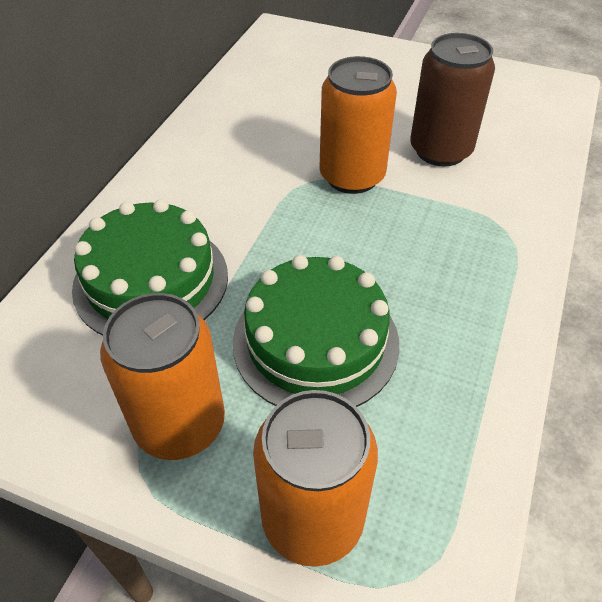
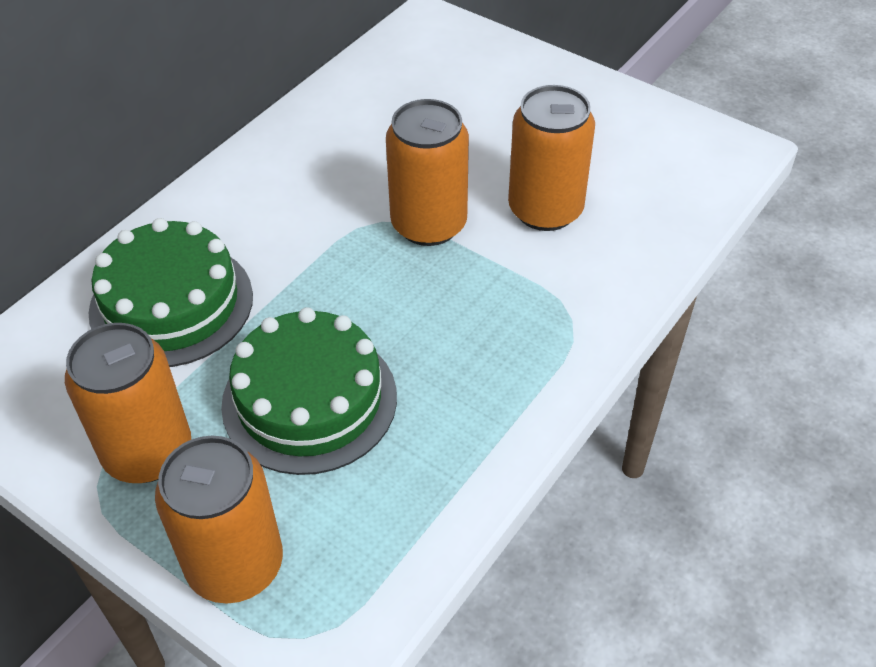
camera: 15 degrees right, 0 degrees up
(440, 150) = (545, 210): brown can -> orange can

